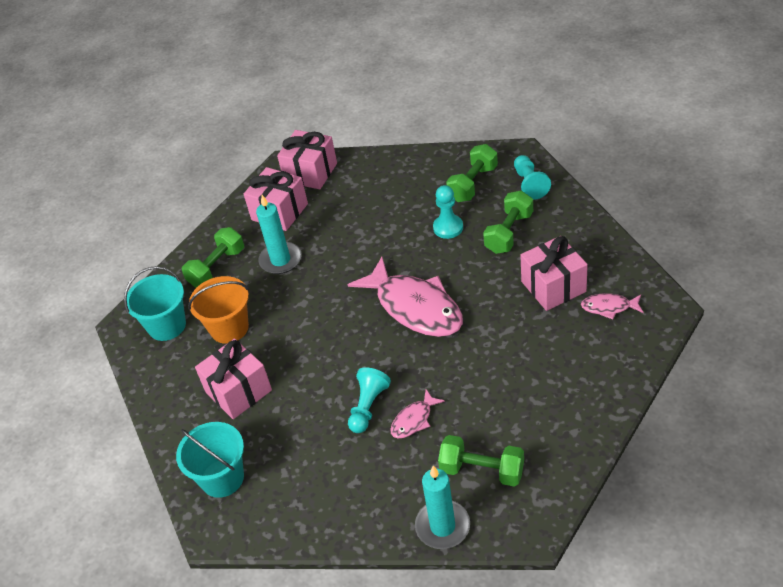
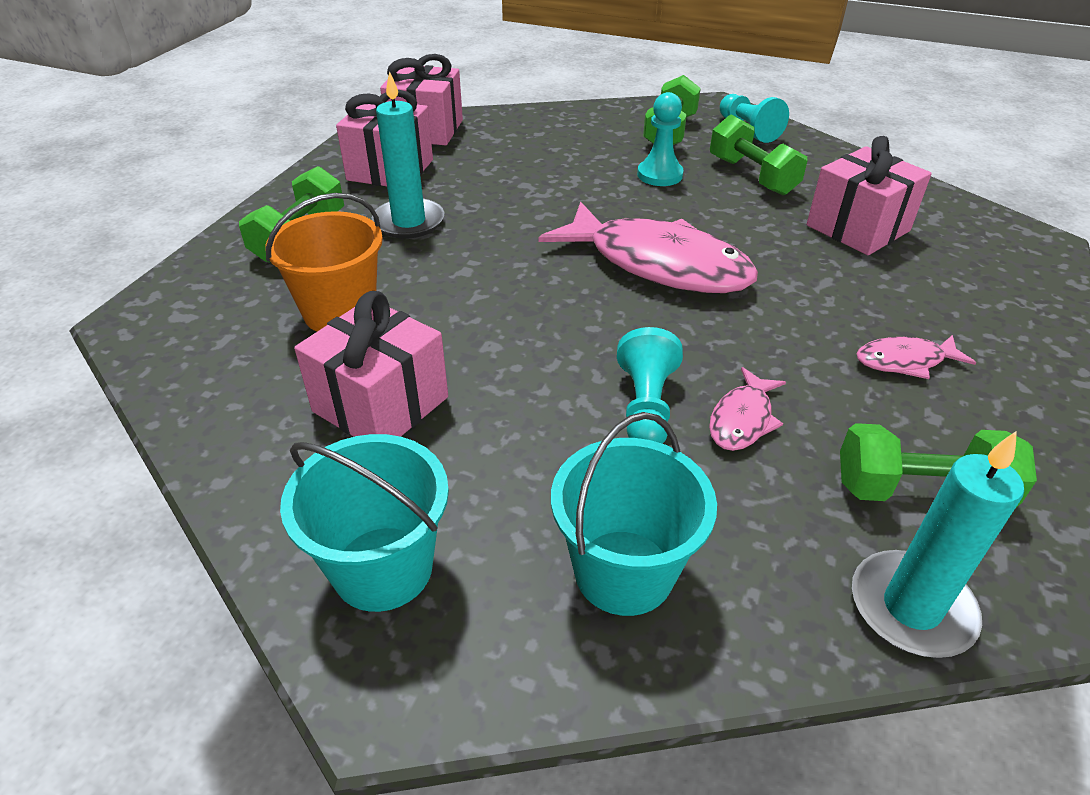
camera: 20 degrees left, 5 degrees down
(167, 325) = (217, 317): turquoise bucket -> turquoise bucket (623, 572)
(509, 233) = (752, 176): green dumbbell -> green dumbbell turned 45 degrees counterclockwise
(609, 307) = (957, 246): pink fish -> pink fish (905, 361)

